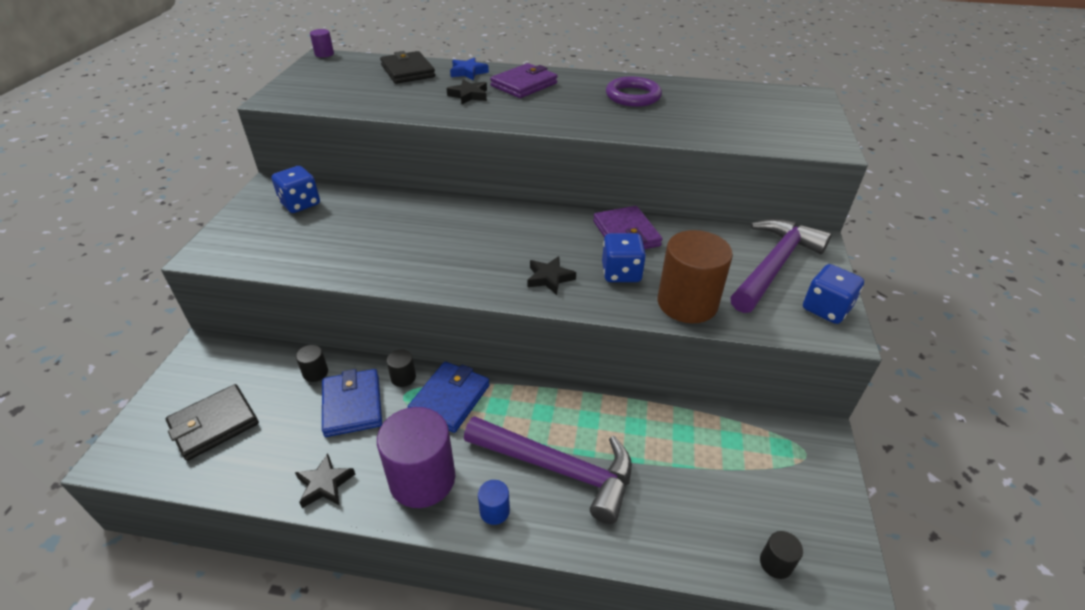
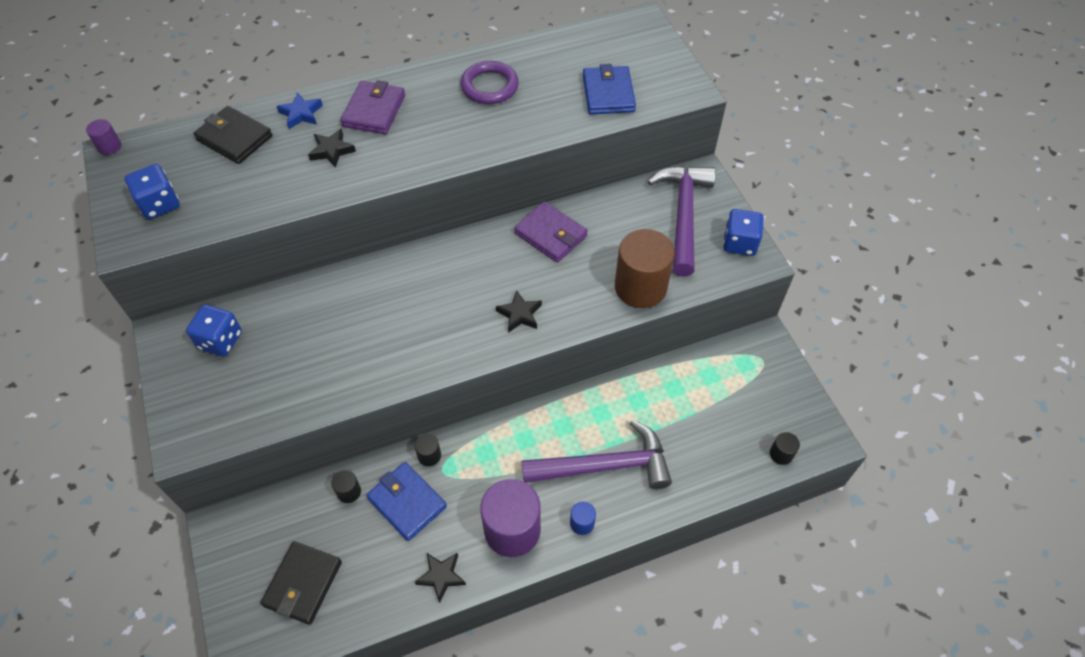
camera: 30 degrees left, 15 degrees up
(450, 399) = (483, 454): blue wallet -> blue wallet (608, 93)
(621, 273) = (573, 280): blue dice -> blue dice (159, 204)

